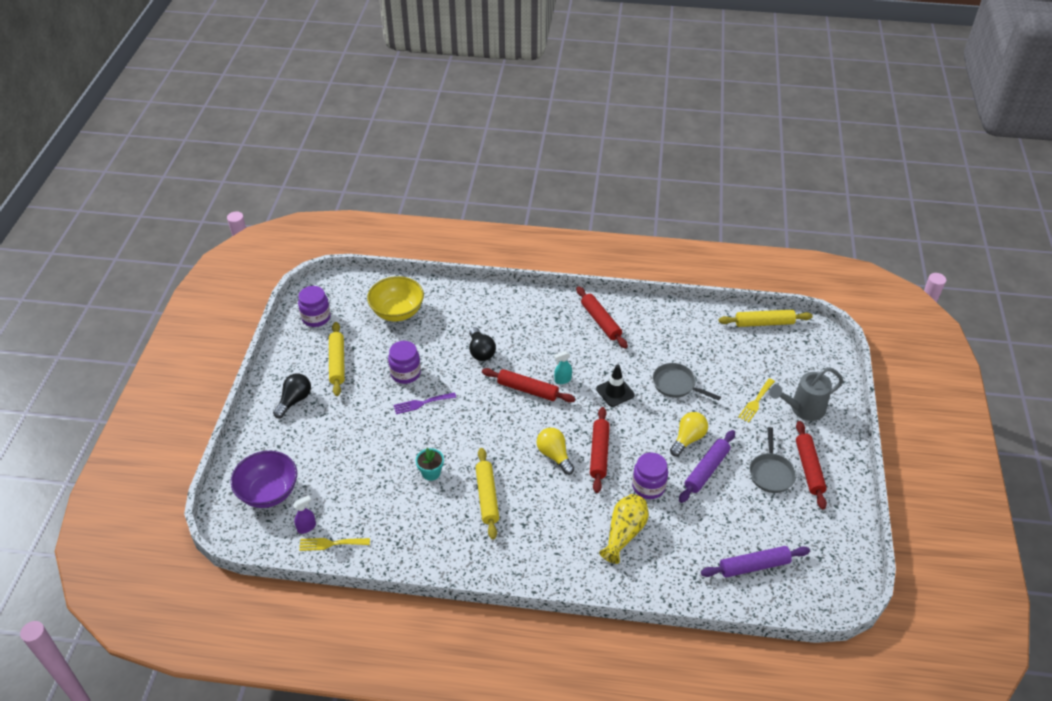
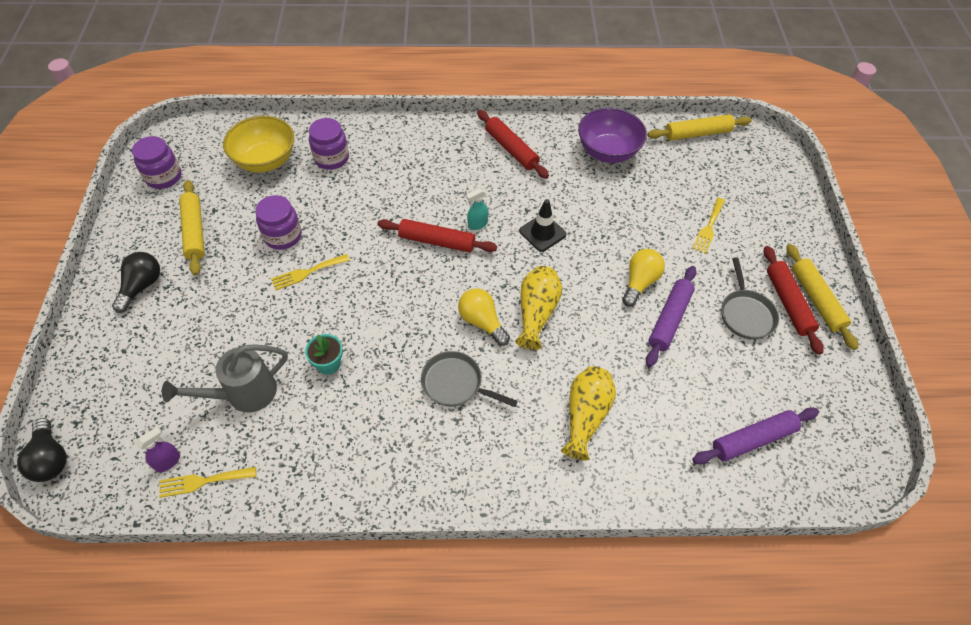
camera: 10 degrees left, 10 degrees up
(268, 492) = (113, 418): purple bowl -> purple bowl (607, 152)
(422, 403) = (307, 272): purple fork -> yellow fork
(481, 351) = (373, 199): black light bulb -> black light bulb (51, 458)
(487, 497) = (404, 388): yellow rolling pin -> yellow rolling pin (816, 300)
(599, 453) = (536, 313): red rolling pin -> yellow vase
(648, 486) = (604, 349): purple jar -> purple jar (331, 158)
(676, 385) = (613, 216): grey pan -> grey pan (455, 384)
(803, 409) = (764, 230): grey watering can -> grey watering can (244, 394)

